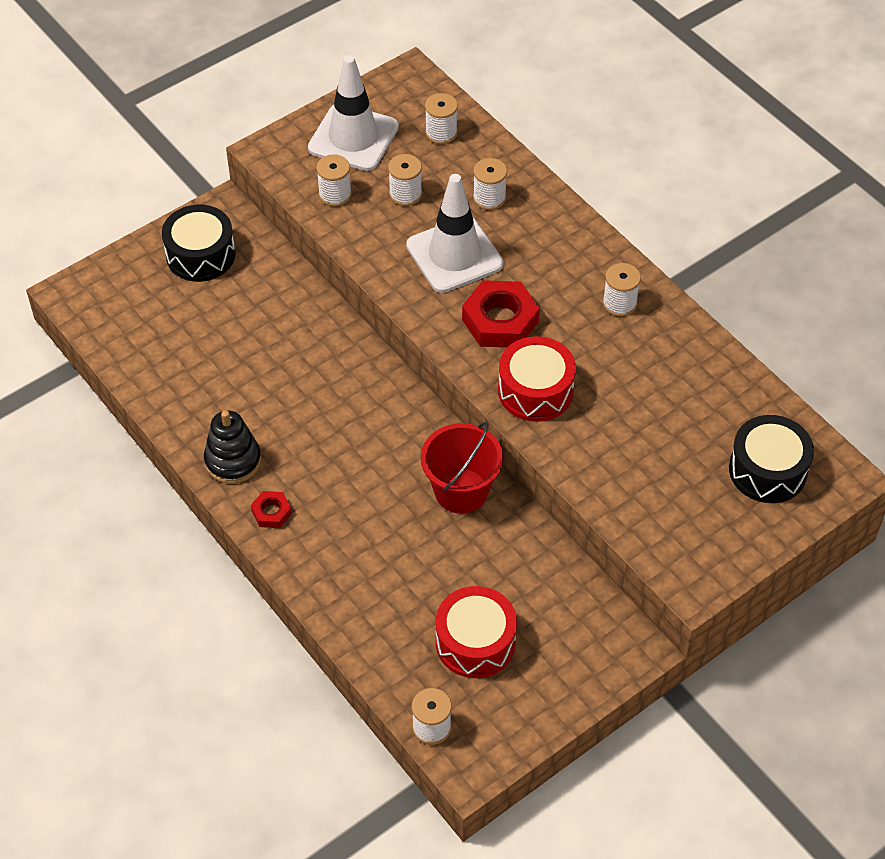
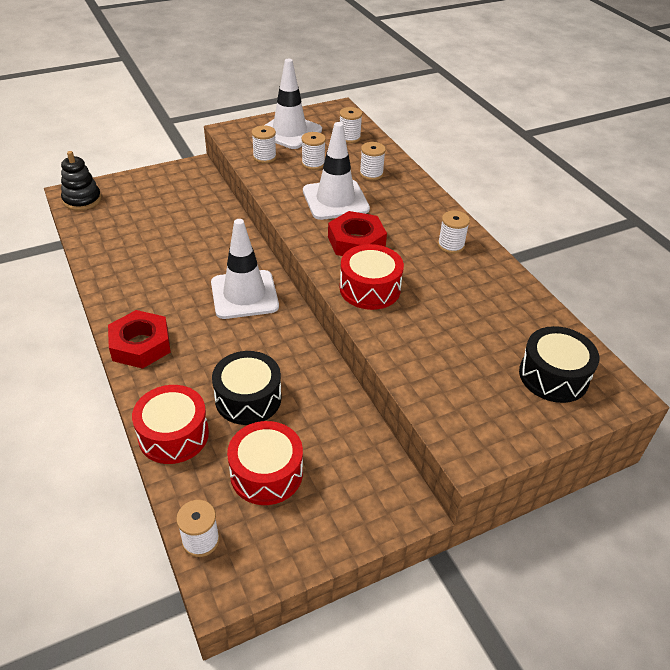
camera: 10 degrees right, 10 degrees down
(200, 255) = (167, 187): black drum -> black drum (248, 398)
(233, 461) = (129, 306): black stacking toy -> black stacking toy (82, 200)
(271, 512) = (140, 345): red nut -> red nut, size x1.97
(357, 619) = (173, 435): none -> red drum
(371, 415) = (244, 295): none -> white traffic cone
(461, 491) = (294, 356): red bucket -> none

